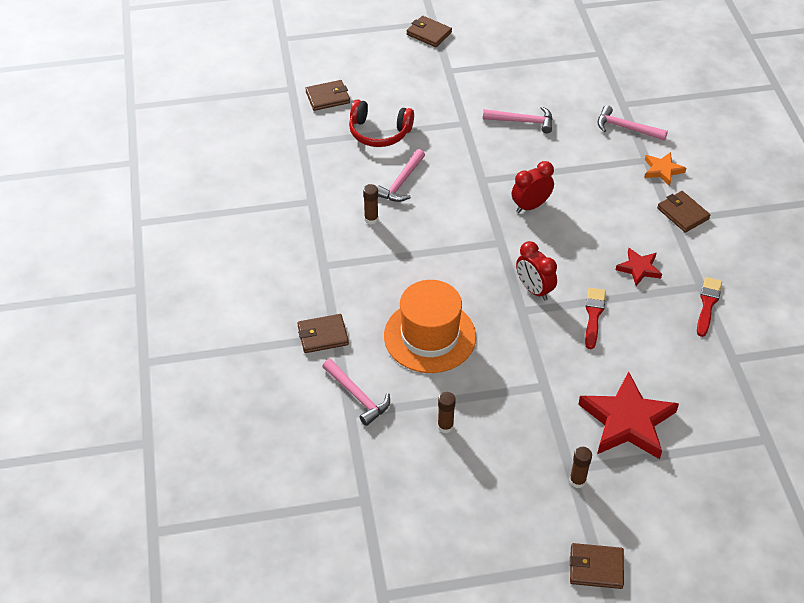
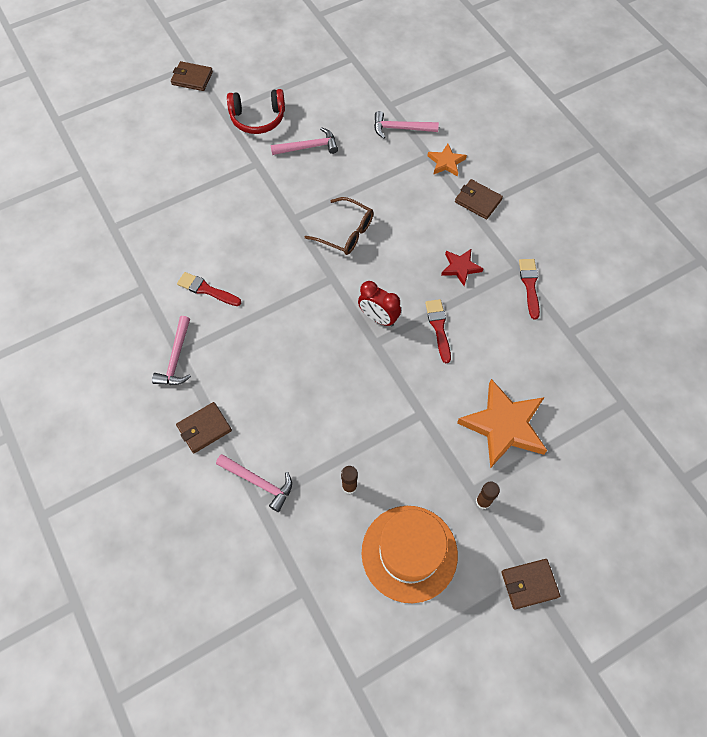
camera: 20 degrees left, 15 degrees up
(327, 97) = (121, 172): brown wallet -> none
(371, 219) = (206, 290): brown glue stick -> red brush
(379, 132) = (182, 195): red headphones -> red headphones (258, 118)
(401, 182) = (221, 242): pink hammer -> pink hammer (176, 358)
(430, 336) = (303, 396): orange hat -> orange hat (409, 553)
(530, 206) = (345, 232): red clock -> brown glasses
(627, 421) = (504, 425): red star -> orange star

